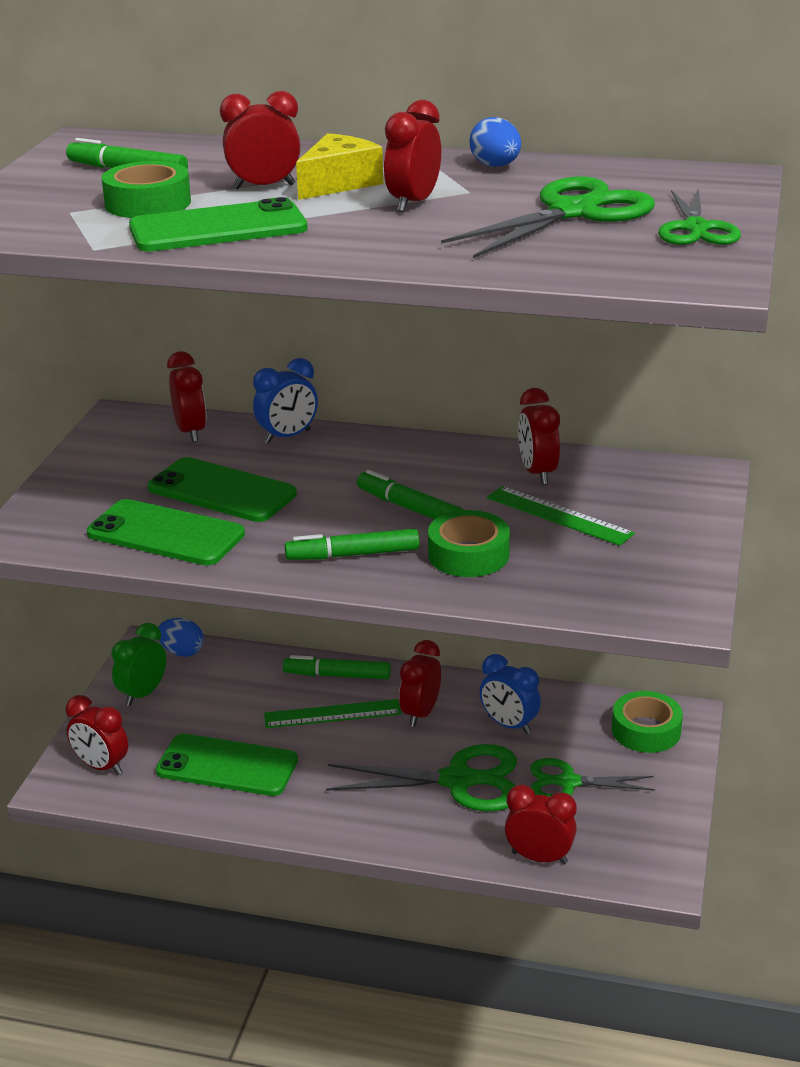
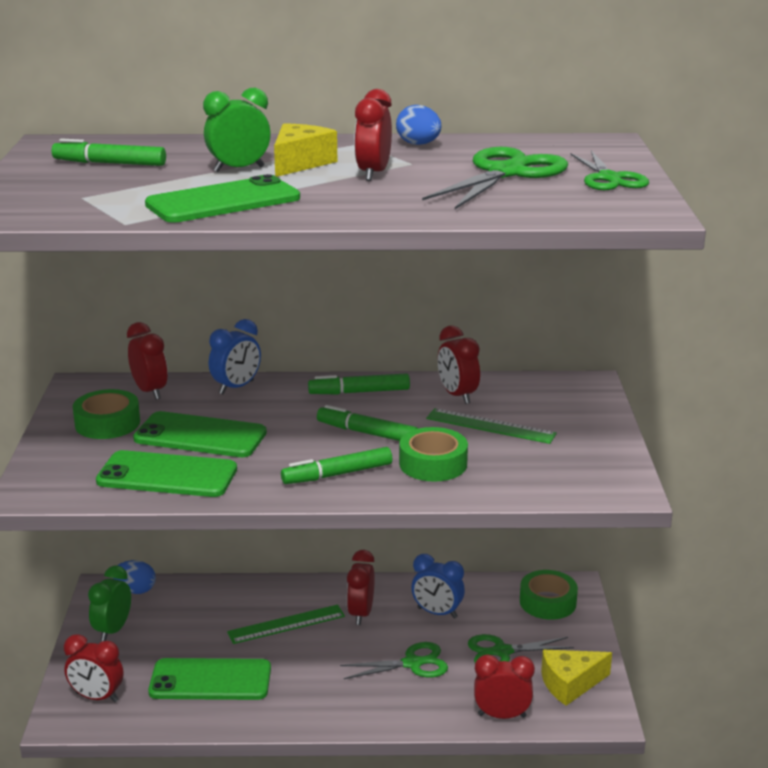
camera: 15 degrees left, 5 degrees down
(148, 203) = (147, 187): green tape -> green tape (107, 423)
(264, 187) = (239, 169): red clock -> green clock
(337, 675) = (279, 592): green marker -> green marker (359, 392)
(458, 781) = (412, 663): green scissors -> green scissors, size x0.64
(635, 833) = (570, 684): none -> yellow cheese

